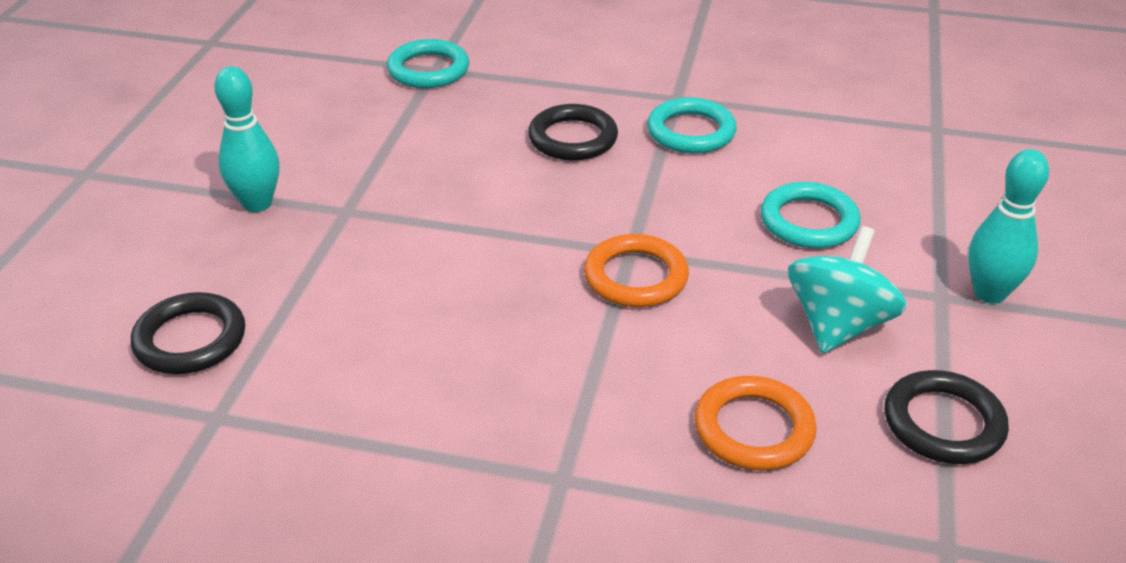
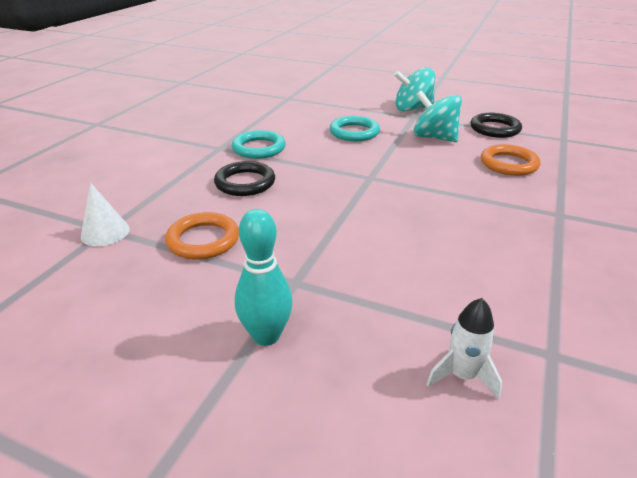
camera: 80 degrees left, 5 degrees down
(190, 339) = (462, 376): black ring -> white rocket
(428, 70) = (105, 232): turquoise ring -> white cone
(635, 277) = (394, 178): orange ring -> orange ring (203, 240)
(989, 293) = (412, 109): turquoise bowling pin -> turquoise spinning top

